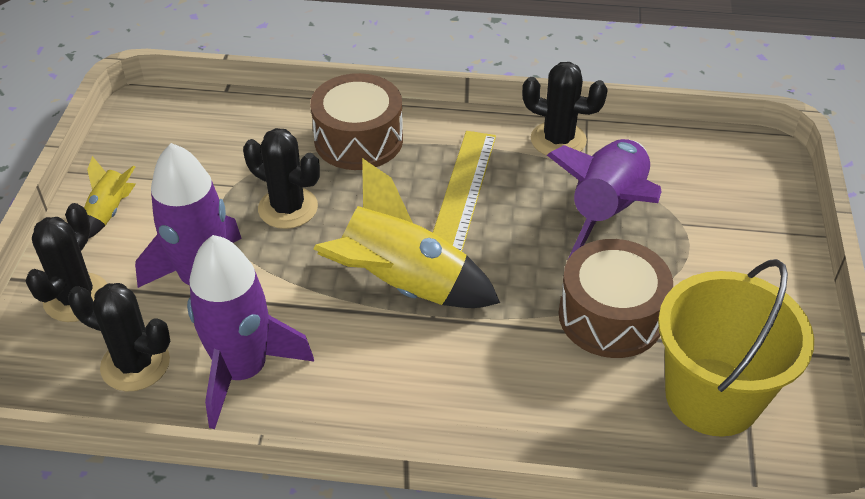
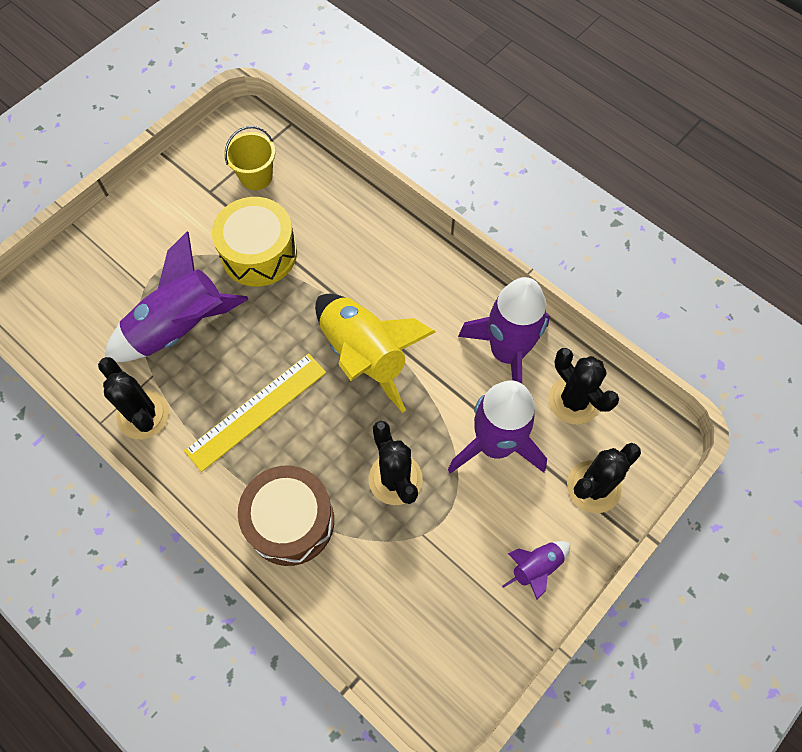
camera: 145 degrees left, 20 degrees up
(109, 212) = (536, 568): yellow rocket -> purple rocket
(610, 316) = (259, 253): brown drum -> yellow drum
(712, 396) = (256, 176): yellow bucket -> yellow bucket, size x0.53

